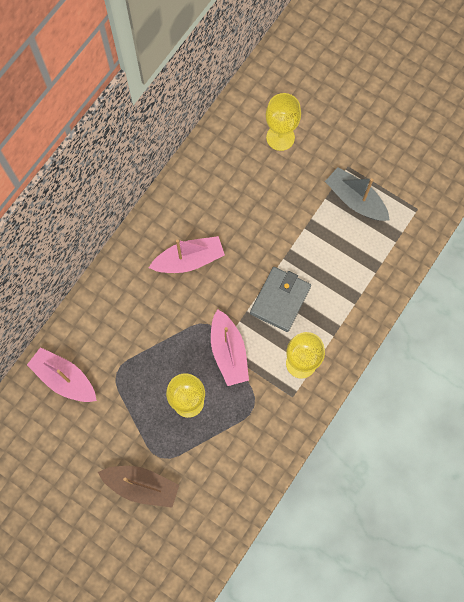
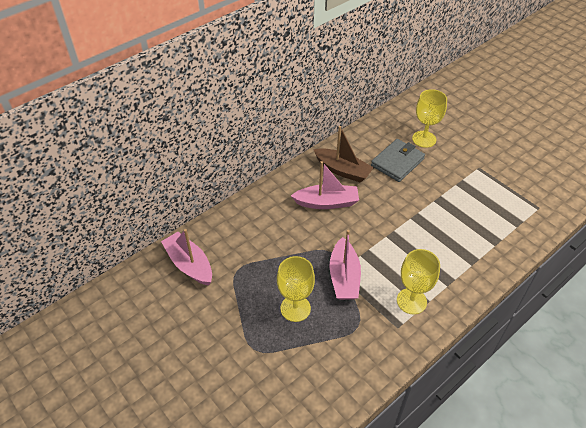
camera: 15 degrees right, 25 degrees down
(141, 486) = (228, 370): brown boat -> brown boat (342, 170)
(280, 300) = (401, 247): grey wallet -> grey wallet (397, 162)
(355, 200) = (482, 190): grey boat -> none

